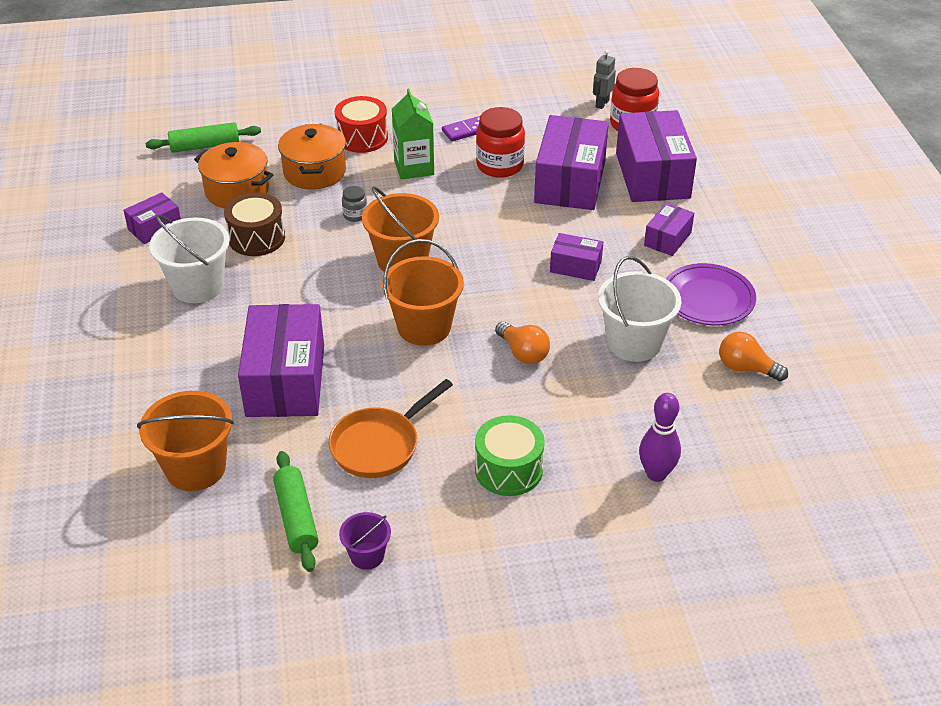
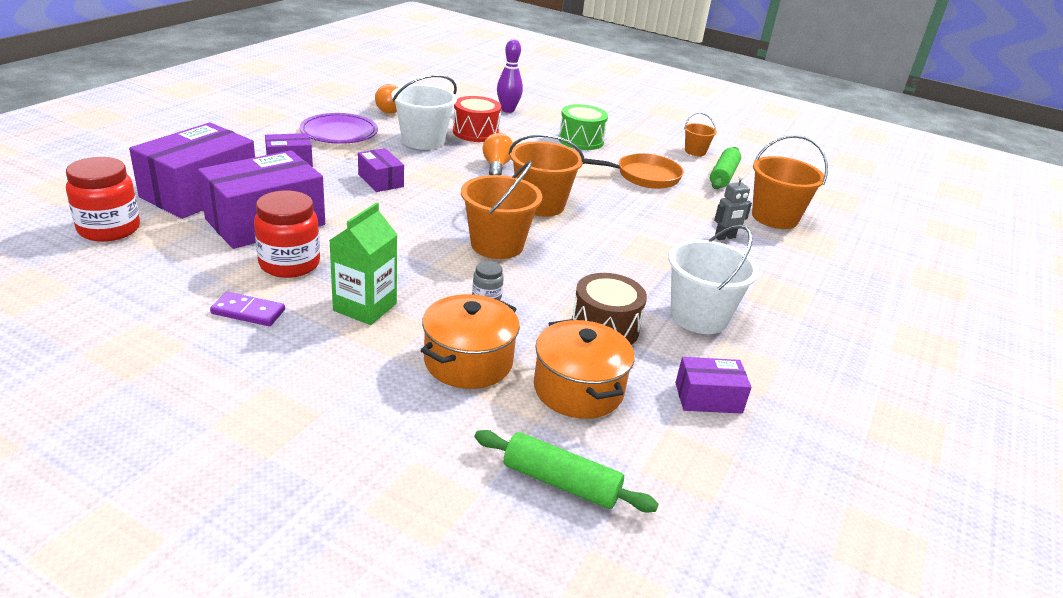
camera: 145 degrees left, 10 degrees down
(286, 380) = (675, 226): purple box -> none
(362, 138) = (360, 371): red drum -> red drum (476, 132)
(367, 555) = (695, 151): purple bucket -> orange bucket
(602, 104) = (78, 259): grey robot -> grey robot (725, 237)

